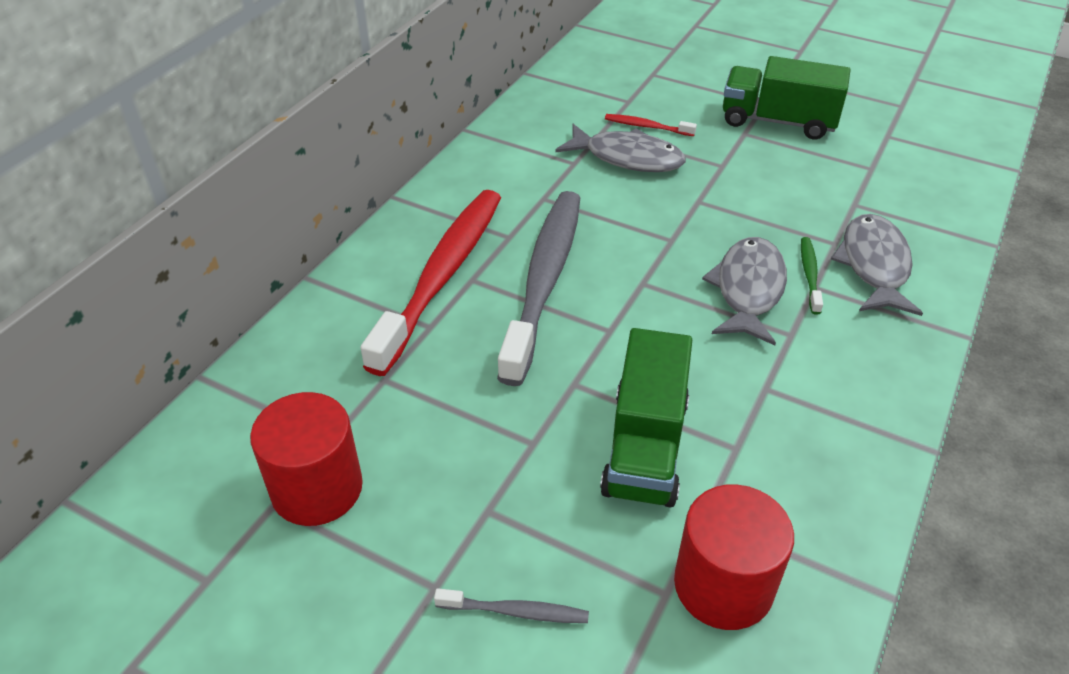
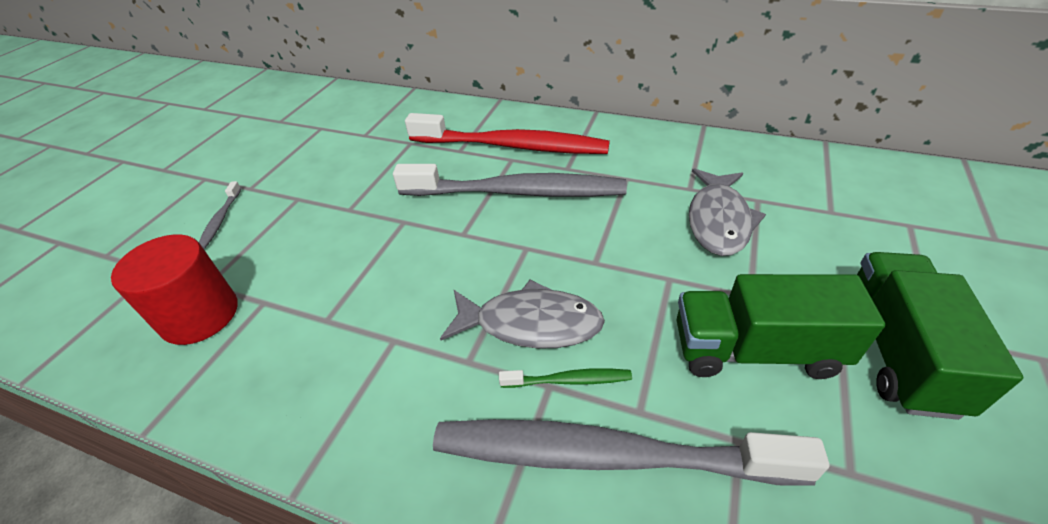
camera: 85 degrees right, 0 degrees up
(317, 488) = (328, 137): red cylinder -> none
(645, 446) = (336, 264): green truck -> green truck (755, 350)
(647, 127) = (788, 229): red toothbrush -> none
(874, 265) = (605, 455): grey fish -> grey toothbrush

